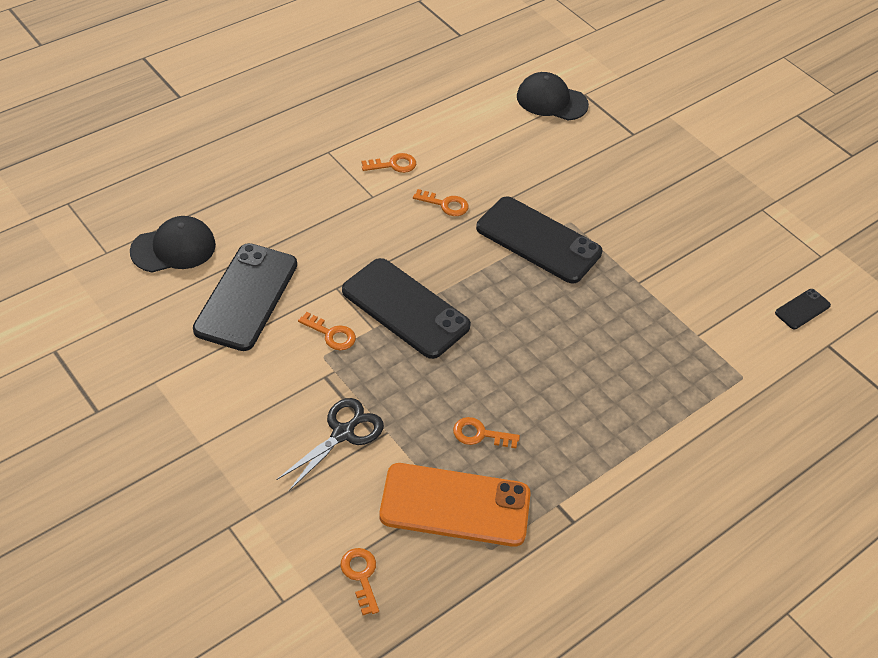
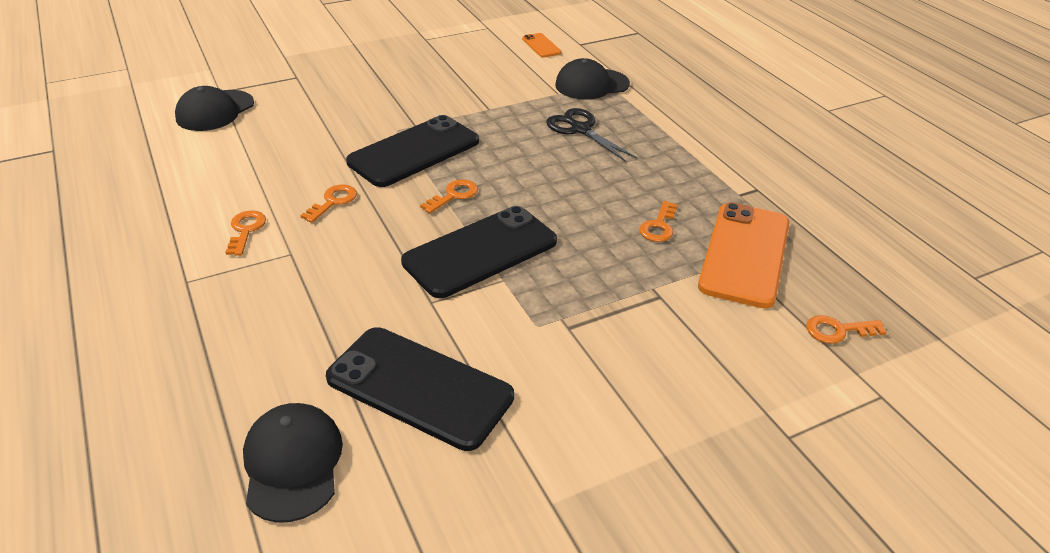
camera: 75 degrees left, 10 degrees down
(331, 334) = (504, 314): orange key -> orange key (453, 195)
(343, 433) = (653, 322): black scissors -> black scissors (580, 129)
(732, 363) = (591, 84): none -> black cap
(802, 309) = (541, 46): black phone -> orange phone

